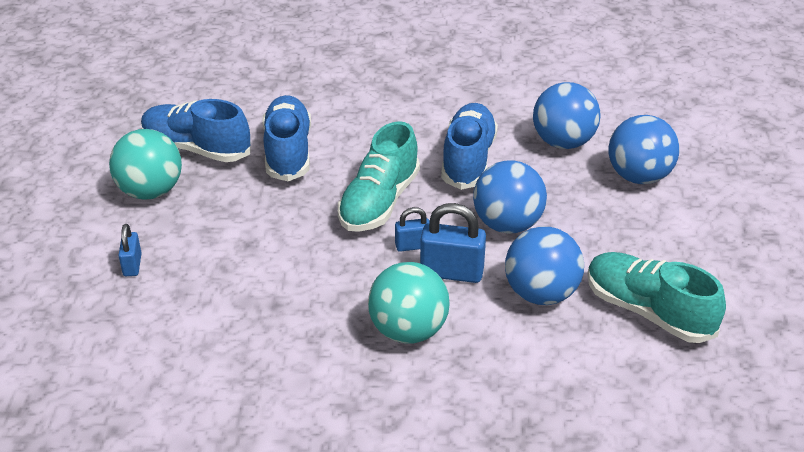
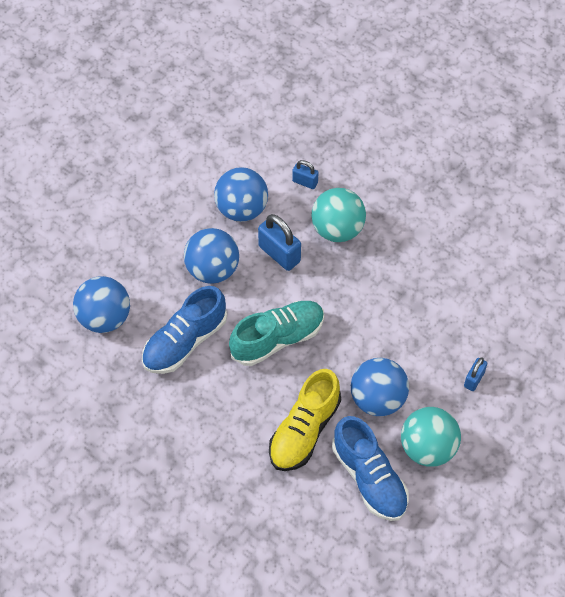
camera: 145 degrees left, 20 degrees up
(288, 152) = (304, 430): blue shoe -> yellow shoe
(412, 246) = (286, 288): blue padlock -> blue padlock (305, 182)
(638, 176) = (90, 257): blue ball -> blue ball (377, 399)
(648, 311) = (195, 163): turquoise shoe -> none

